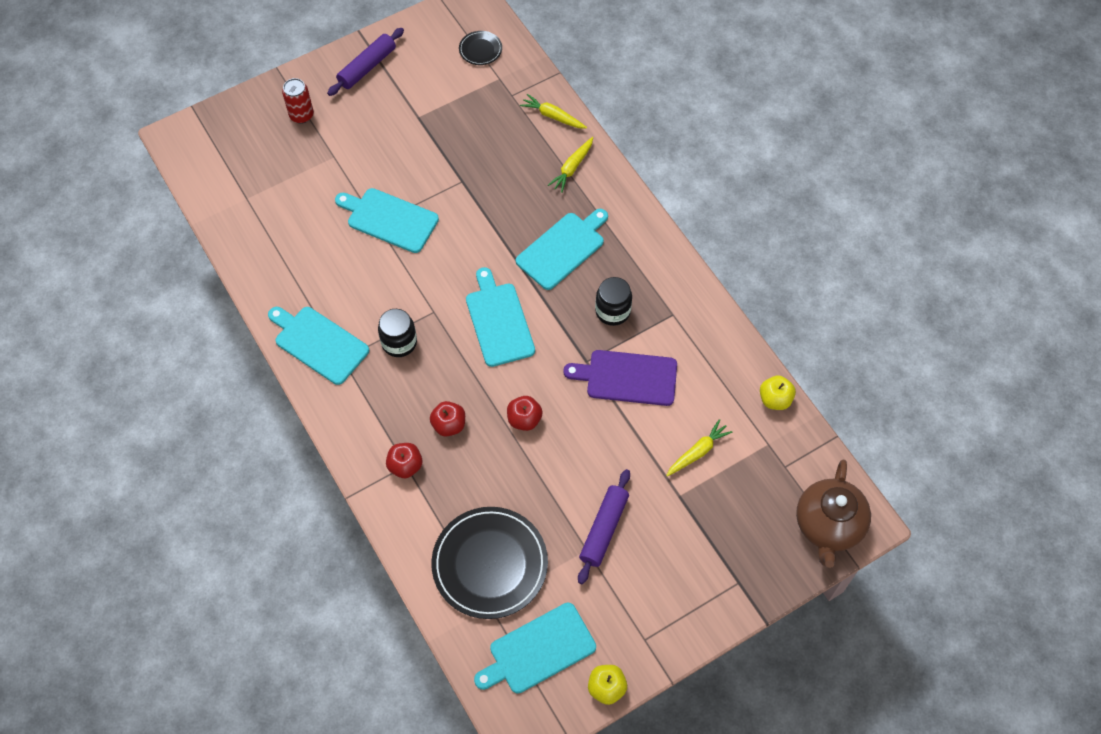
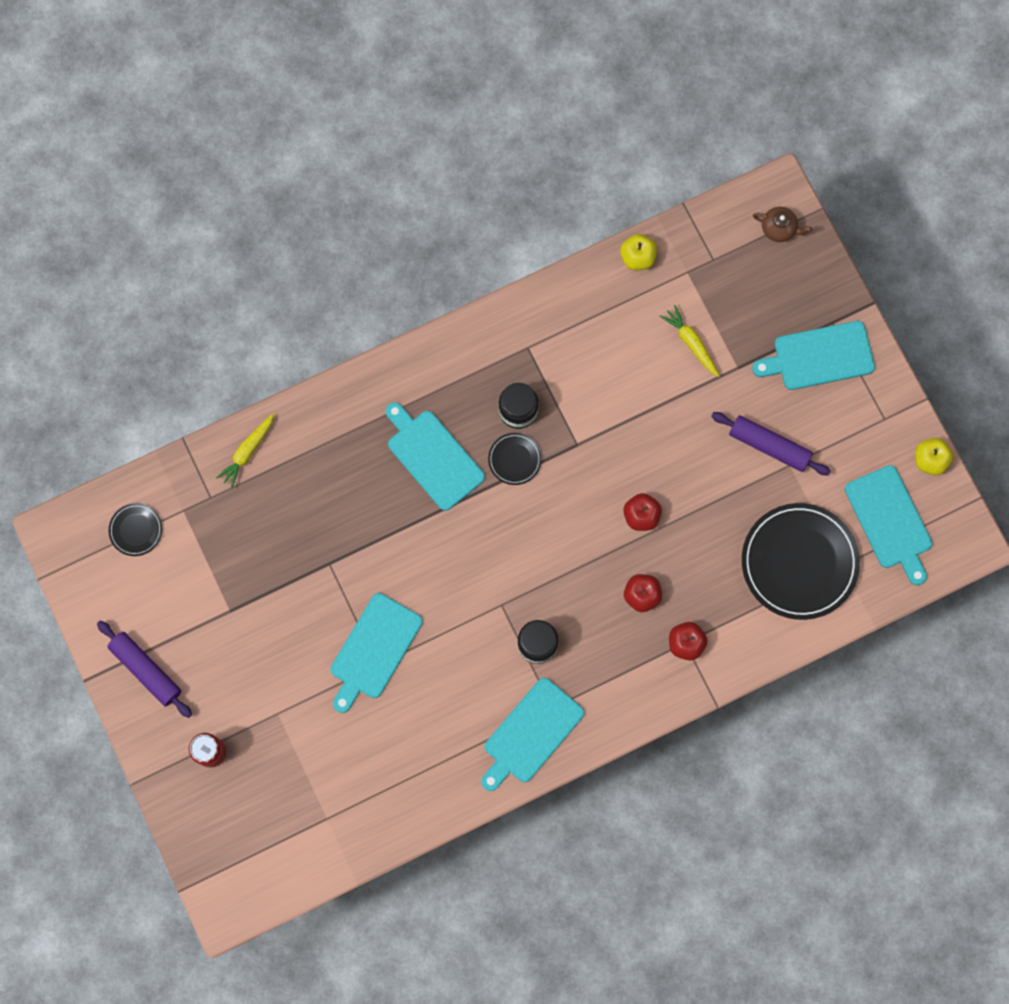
camera: 85 degrees left, 15 degrees up
(499, 321) = (520, 534): turquoise cutting board -> turquoise cutting board (819, 356)
(567, 312) = (514, 459): none -> black plate
(572, 168) = (324, 436): yellow carrot -> none
(627, 377) = (600, 404): purple cutting board -> none
(828, 525) = (779, 229): brown teapot -> brown teapot, size x0.50

